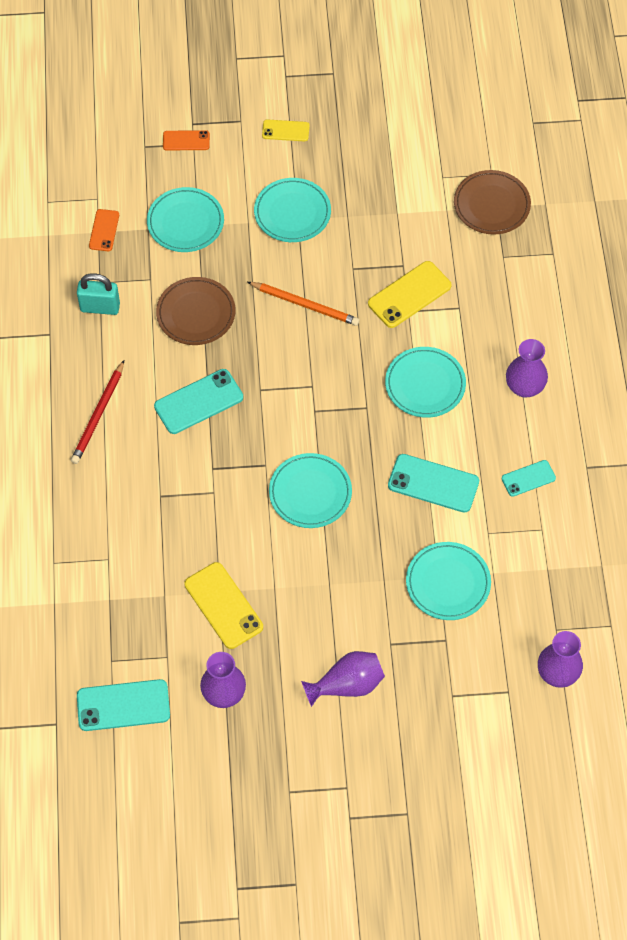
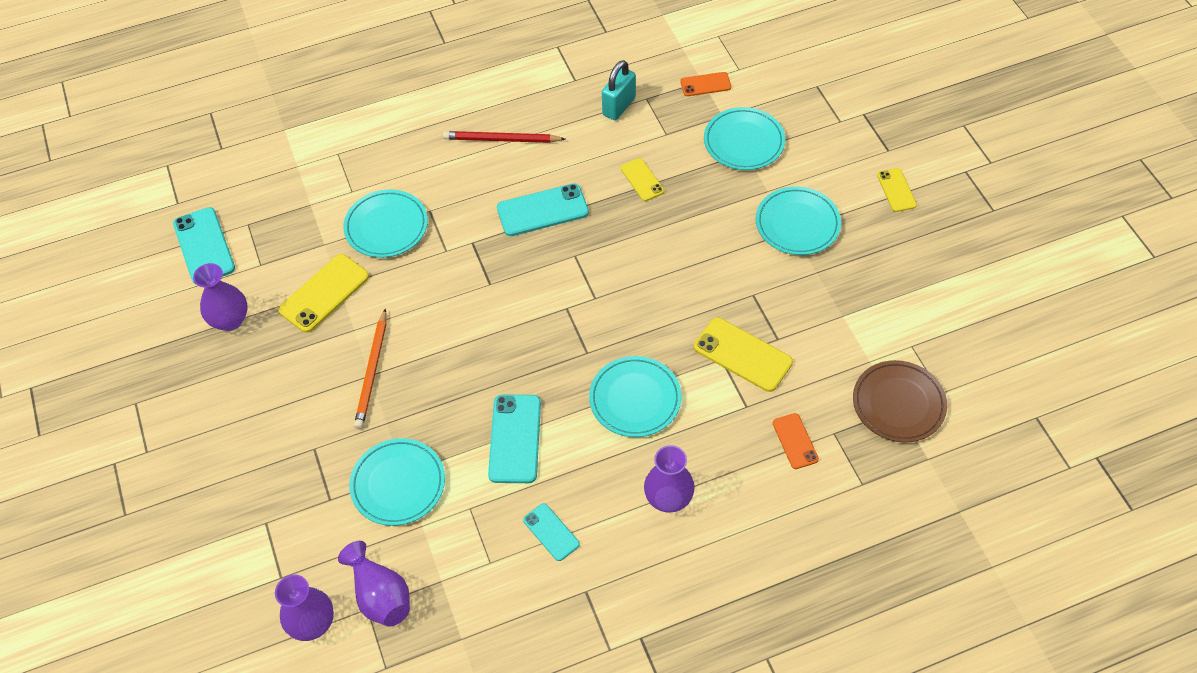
camera: 75 degrees right, 5 degrees down
(100, 307) = (619, 106): turquoise padlock -> turquoise padlock turned 45 degrees clockwise
(186, 141) = (840, 115): orange phone -> orange phone (795, 441)
(196, 313) = (642, 180): brown plate -> yellow phone
(199, 402) = (542, 210): turquoise phone -> turquoise phone turned 60 degrees counterclockwise
(305, 305) = (690, 265): orange pencil -> orange pencil (372, 371)
(310, 493) = (469, 330): turquoise plate -> turquoise plate (386, 226)
(347, 685) = (259, 421): purple vase -> purple vase (380, 595)

